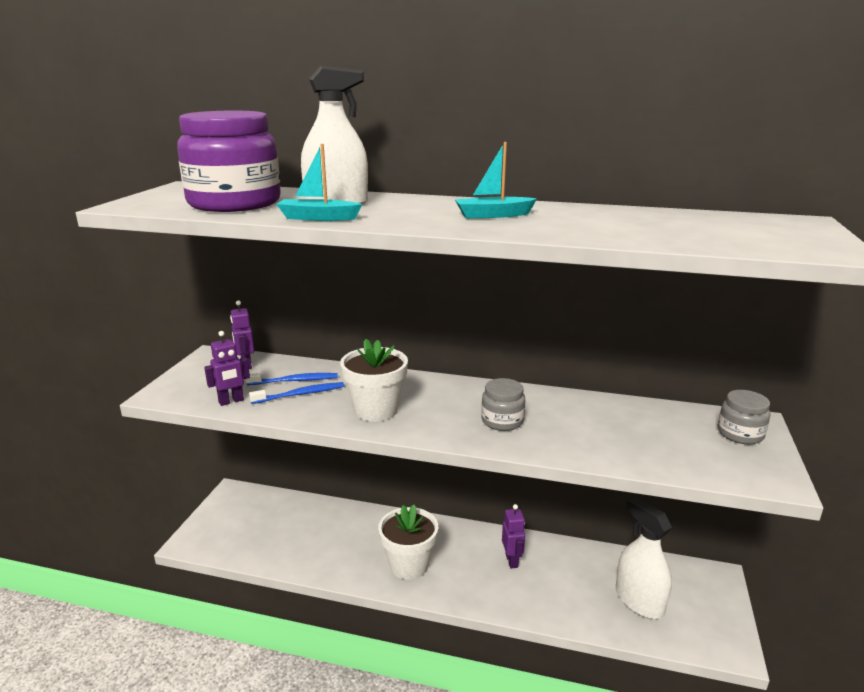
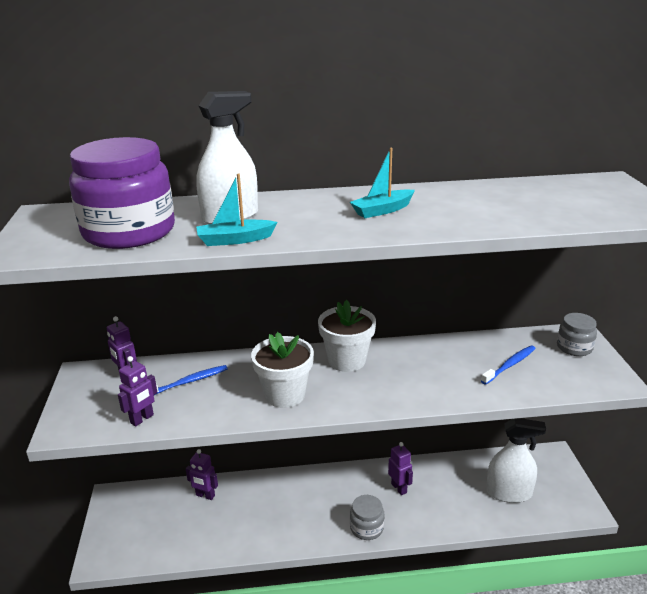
camera: 20 degrees left, 5 degrees up
(300, 394) = (204, 395): blue toothbrush -> blue toothbrush (510, 365)
(313, 514) = (205, 495): none -> purple robot
(409, 565) = (317, 518): white flower pot -> white flower pot (347, 360)
(502, 421) = (397, 379): grey jar -> grey jar (366, 528)
(639, 601) = (508, 492): white spray bottle -> white spray bottle turned 150 degrees clockwise

